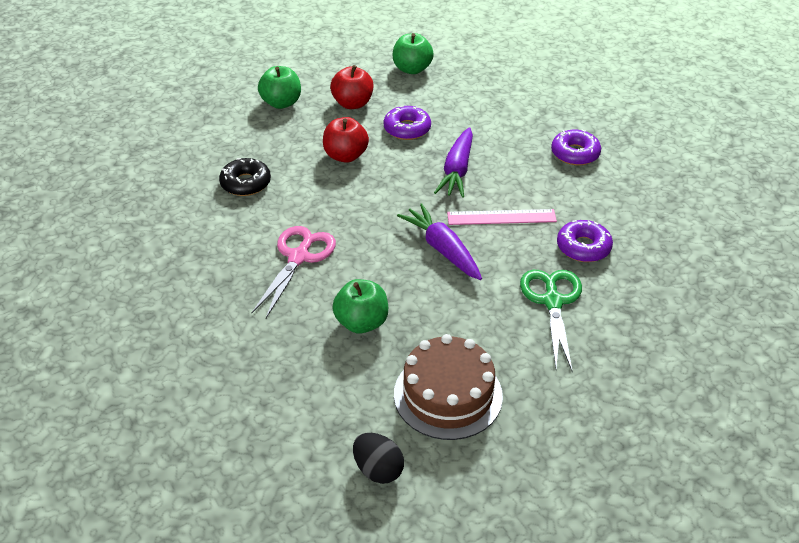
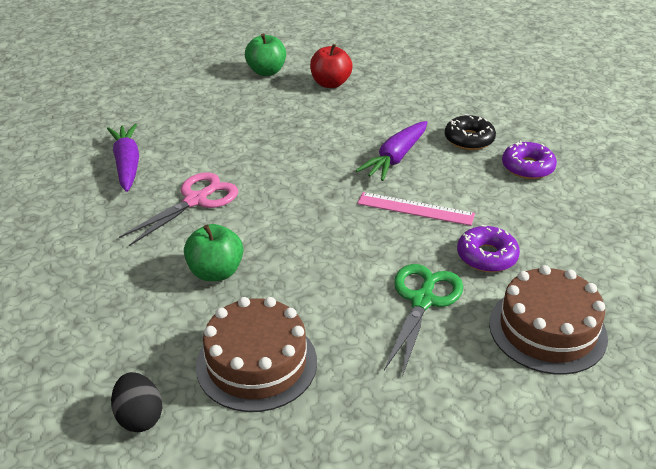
camera: 20 degrees right, 5 degrees down
(245, 183) = (191, 129): black donut -> black donut (469, 139)
(345, 156) = (296, 124): red apple -> none
(407, 129) = (368, 113): purple donut -> none
(412, 69) = (404, 65): green apple -> none
(442, 249) = (337, 224): purple carrot -> purple carrot (127, 164)
(661, 300) = (547, 330): none -> brown cake

